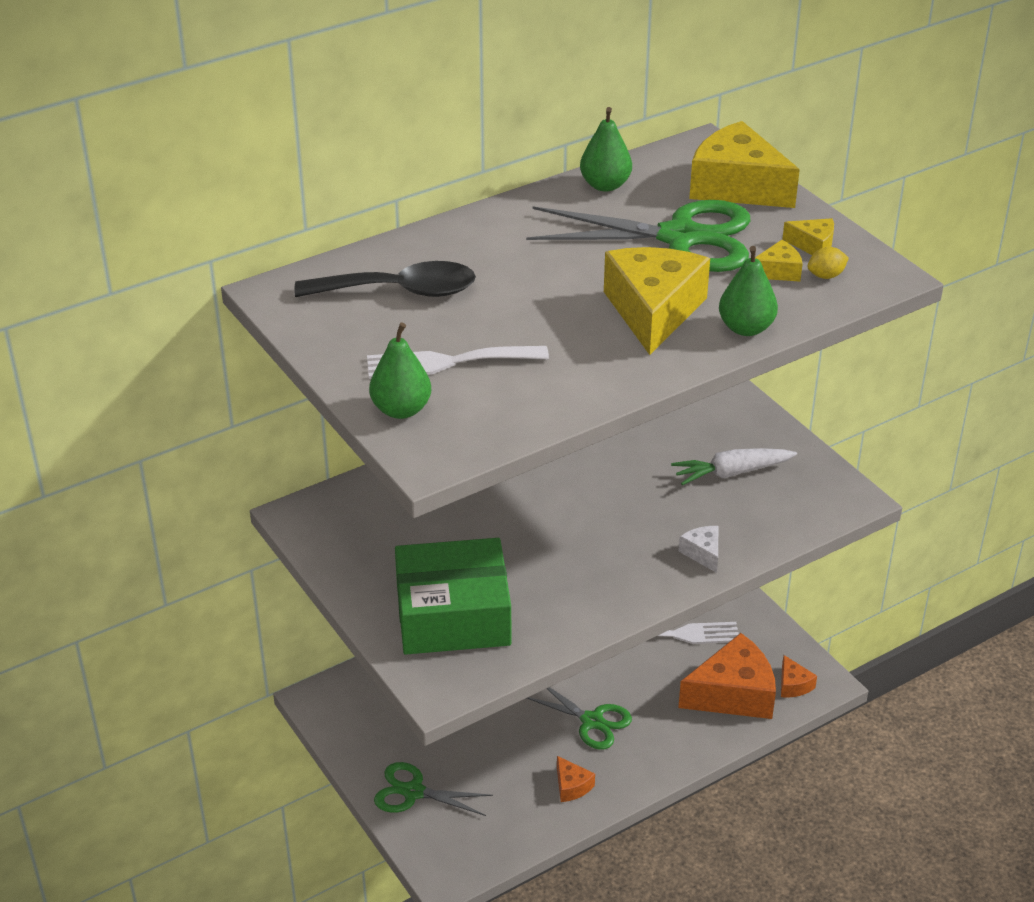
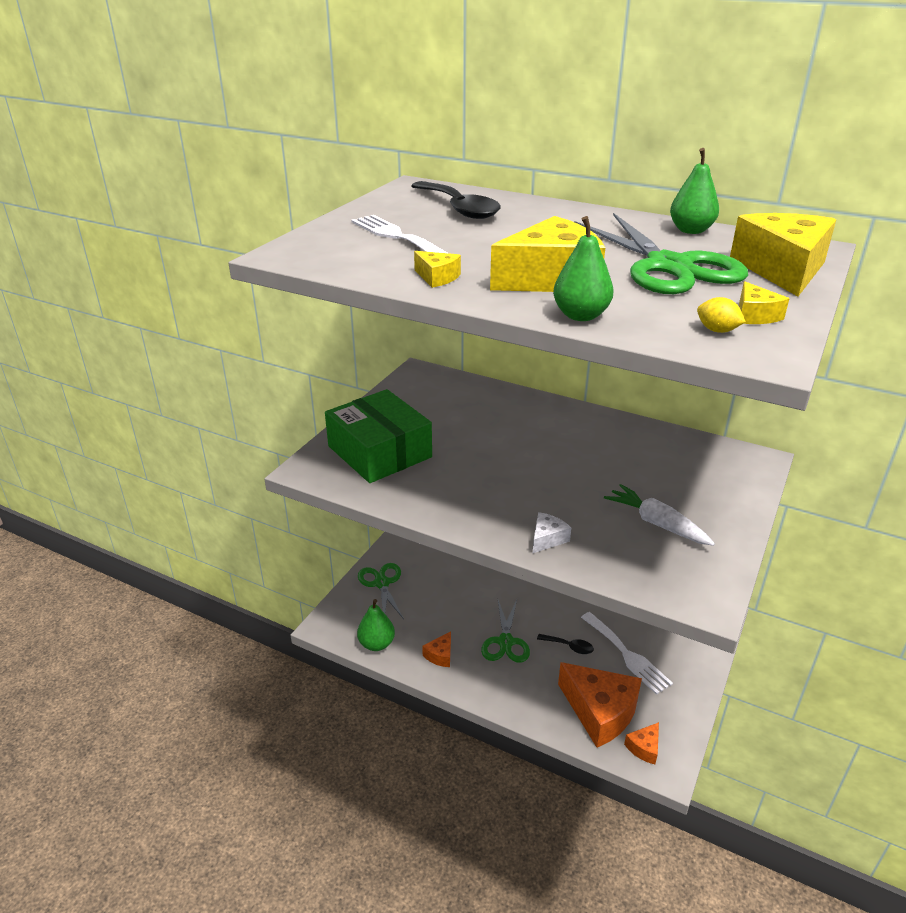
camera: 60 degrees right, 5 degrees down
(401, 410) = (326, 236): green pear -> green pear (376, 644)
(635, 673) = (569, 646): none -> black spoon
(778, 271) = (687, 310): yellow cheese -> yellow cheese (437, 277)

